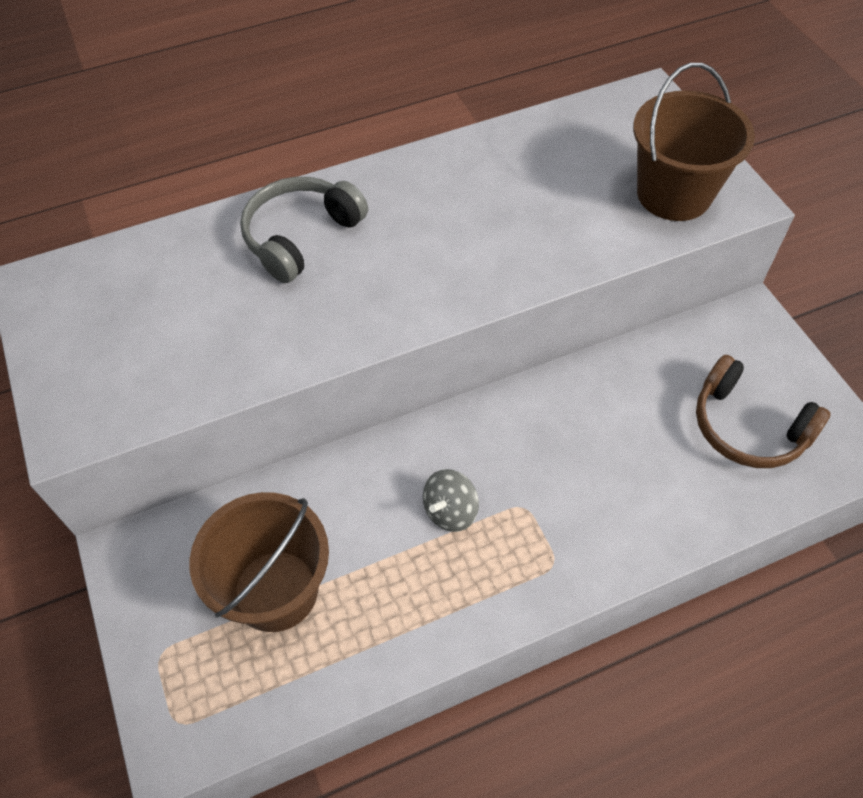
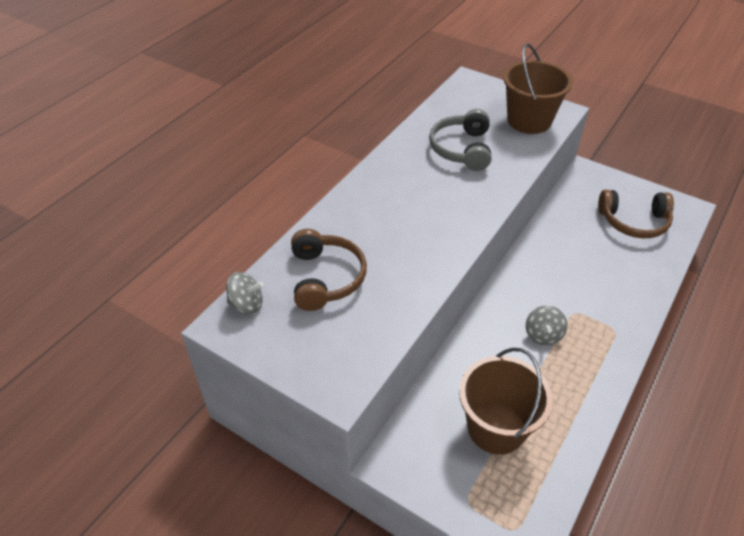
camera: 35 degrees left, 10 degrees down
(77, 272) = (247, 304): none -> grey spinning top
(188, 285) = (326, 278): none -> brown headphones
(300, 236) = (363, 222): grey headphones -> grey headphones (461, 149)

